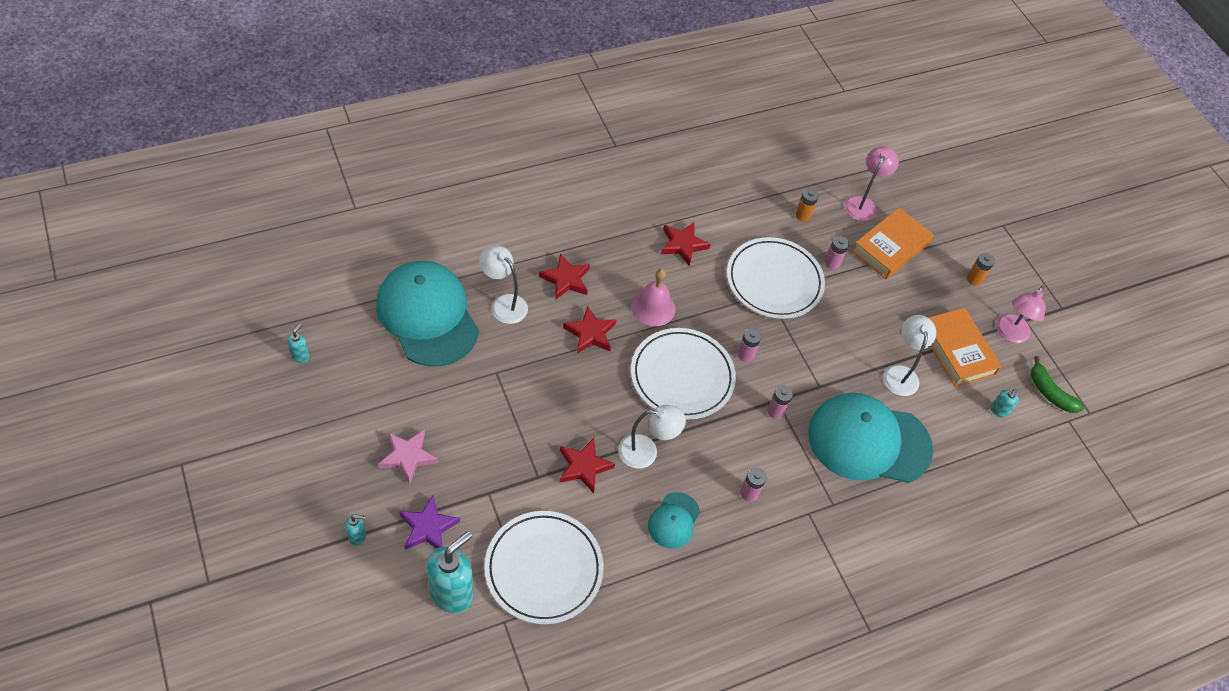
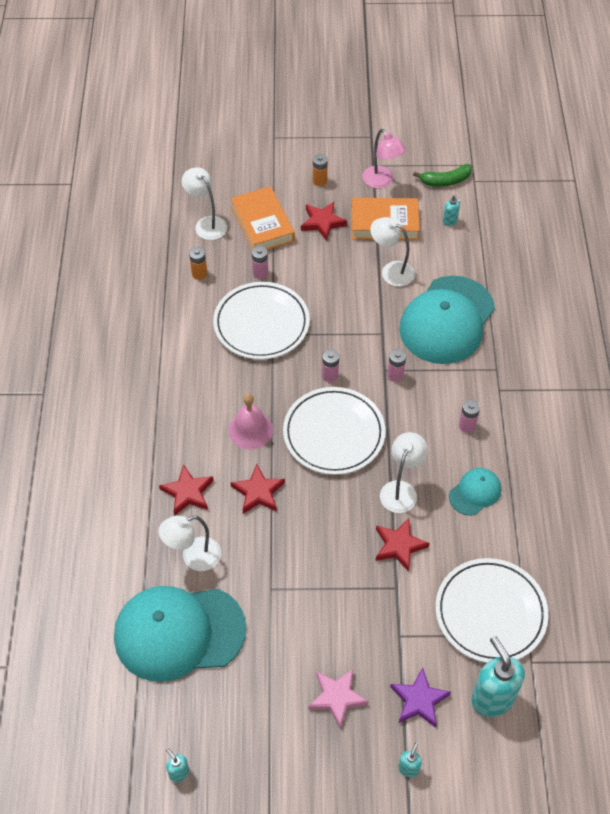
camera: 60 degrees left, 0 degrees up
(674, 520) = (475, 492): turquoise cap -> turquoise cap turned 90 degrees counterclockwise
(683, 245) = (190, 380): red star -> red star (322, 222)
(863, 203) = (206, 224): pink lamp -> white lamp

